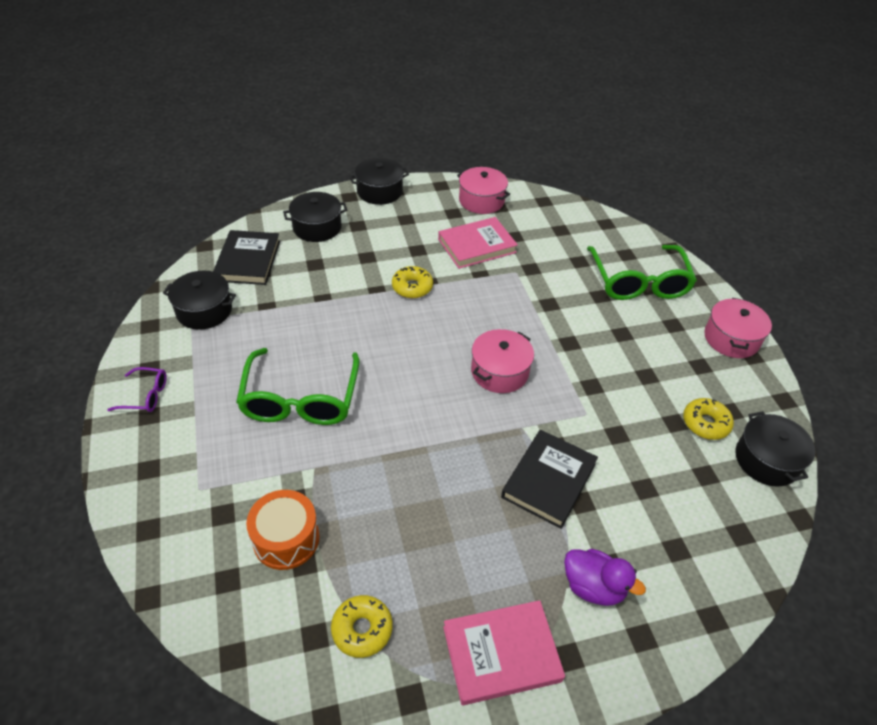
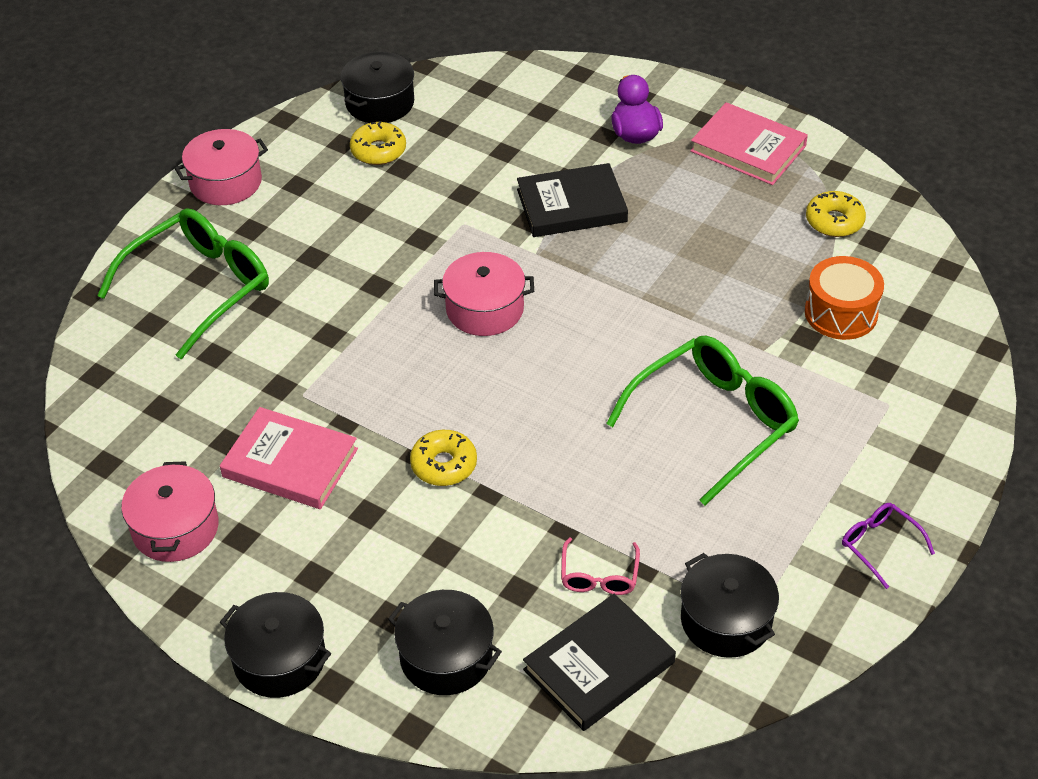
camera: 130 degrees left, 0 degrees up
(284, 291) = (599, 576): none -> pink glasses

